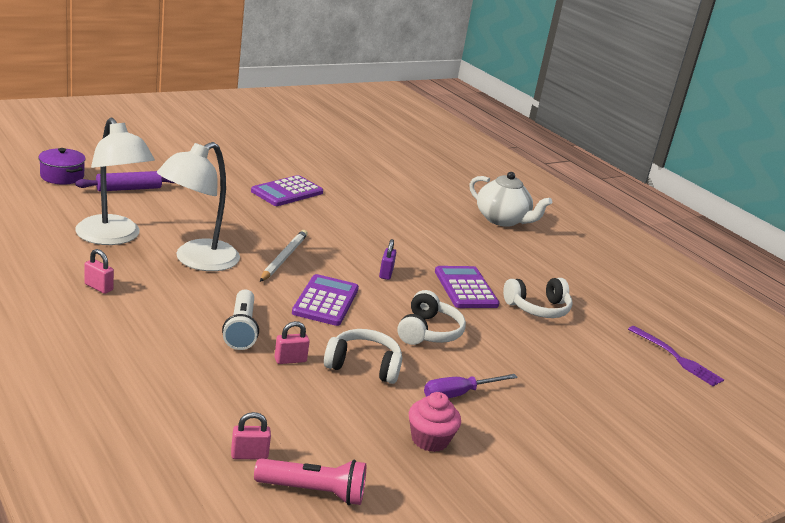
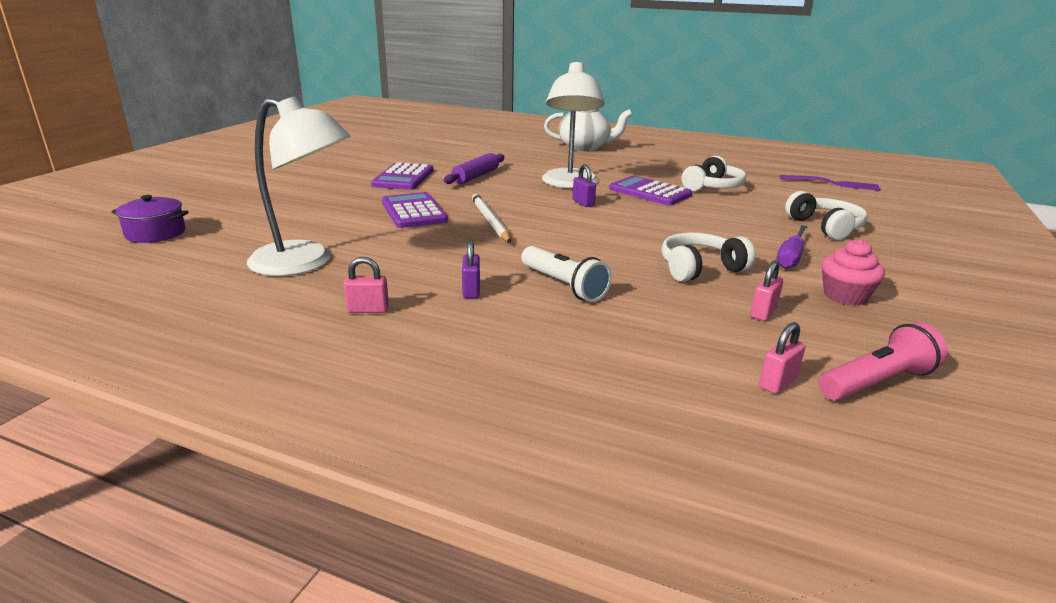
camera: 30 degrees left, 0 degrees up
(129, 189) = (251, 220): purple rolling pin -> purple rolling pin (476, 176)
(177, 304) = (471, 290): none -> purple padlock
(197, 261) = (422, 250): white lamp -> white lamp (570, 184)
(290, 360) = (645, 290): pink padlock -> pink padlock (763, 312)
(325, 301) = (581, 237): purple calculator -> purple calculator (413, 211)
(428, 332) = (687, 227): white headphones -> white headphones (825, 227)

